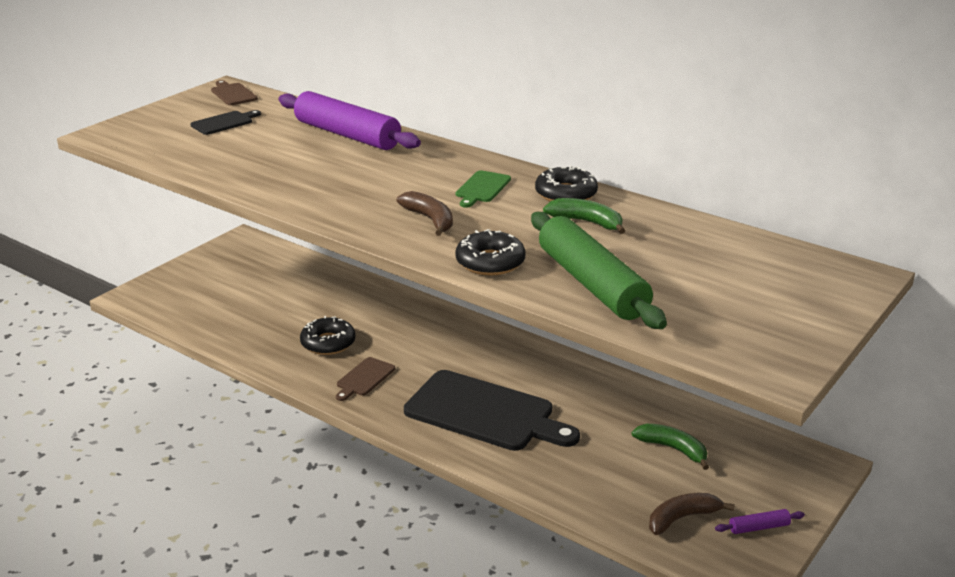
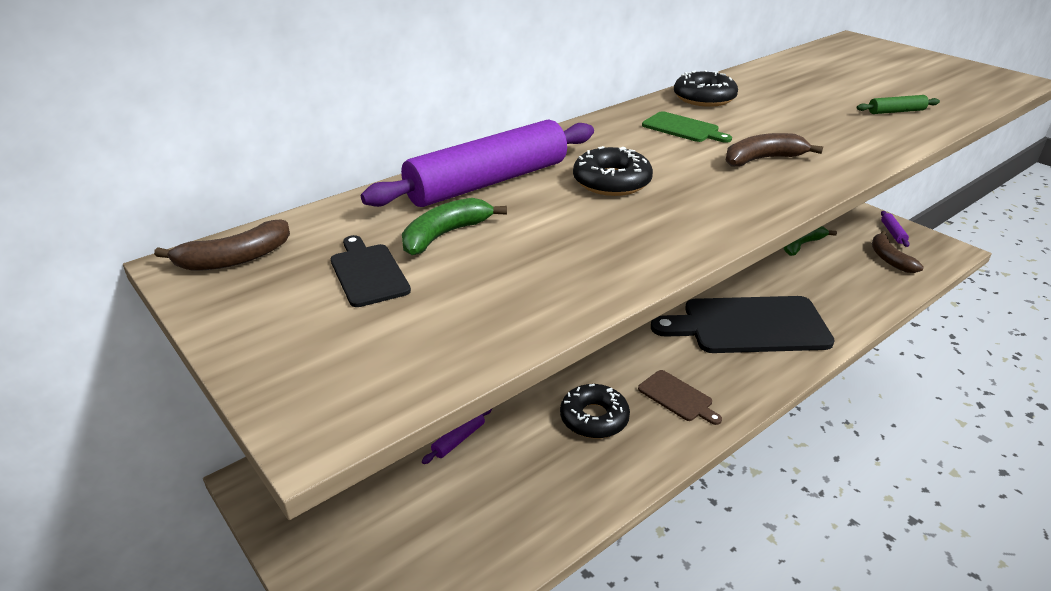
camera: 75 degrees left, 5 degrees up
(233, 94) = (234, 259): brown cutting board -> brown banana
(292, 294) = (458, 439): none -> purple rolling pin
(485, 413) = (749, 326): black cutting board -> black cutting board turned 135 degrees counterclockwise
(490, 262) = (862, 143): black donut -> black donut (611, 182)
(586, 222) = (768, 98): green banana -> green banana (445, 235)
(591, 284) = (896, 111): green rolling pin -> green rolling pin, size x0.40

